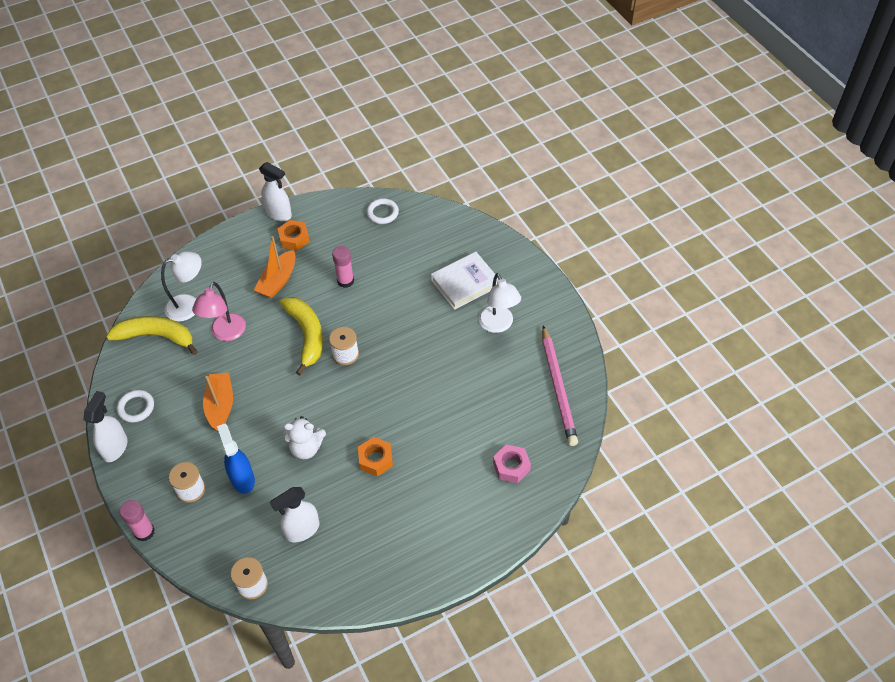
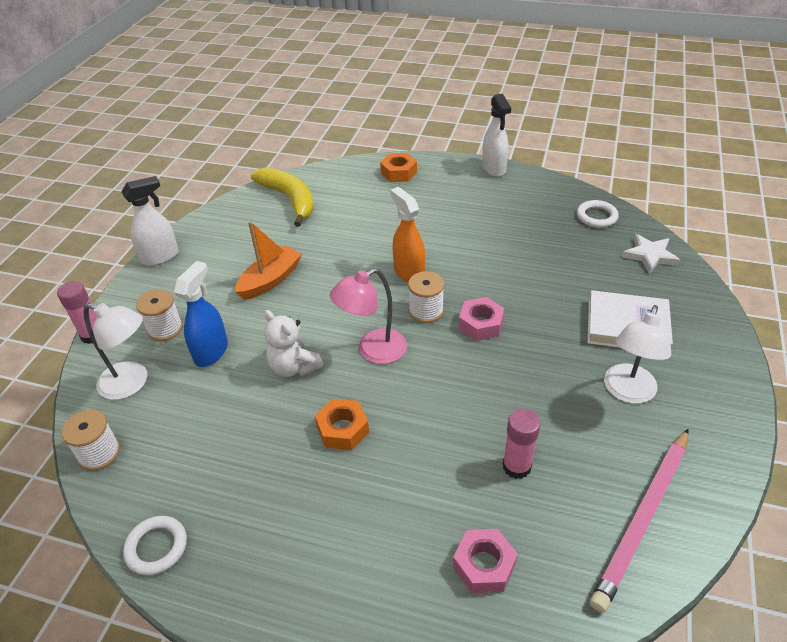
camera: 45 degrees right, 10 degrees down
(136, 407) = (211, 239): white ring -> white ring (156, 547)
(189, 305) = (341, 192): white lamp -> white lamp (132, 383)
(225, 333) = (343, 229): pink lamp -> pink lamp (373, 351)
(278, 281) = (434, 216): orange boat -> none
(294, 239) = (486, 193): orange nut -> orange nut (398, 172)
(302, 530) = (198, 440): white spray bottle -> none
(306, 335) = (409, 272): yellow banana -> orange spray bottle
(345, 281) = (496, 251): pink glue stick -> pink glue stick (516, 466)
(386, 339) = (481, 324): none -> pink nut
(438, 223) = (650, 255): none -> white star

